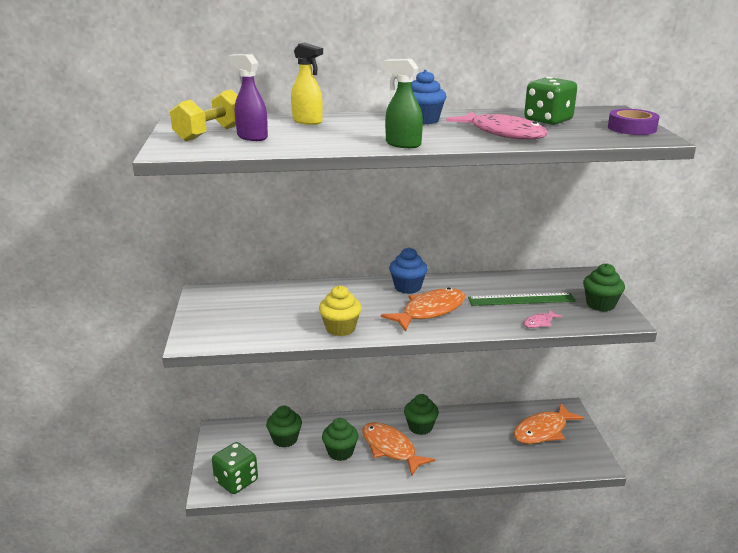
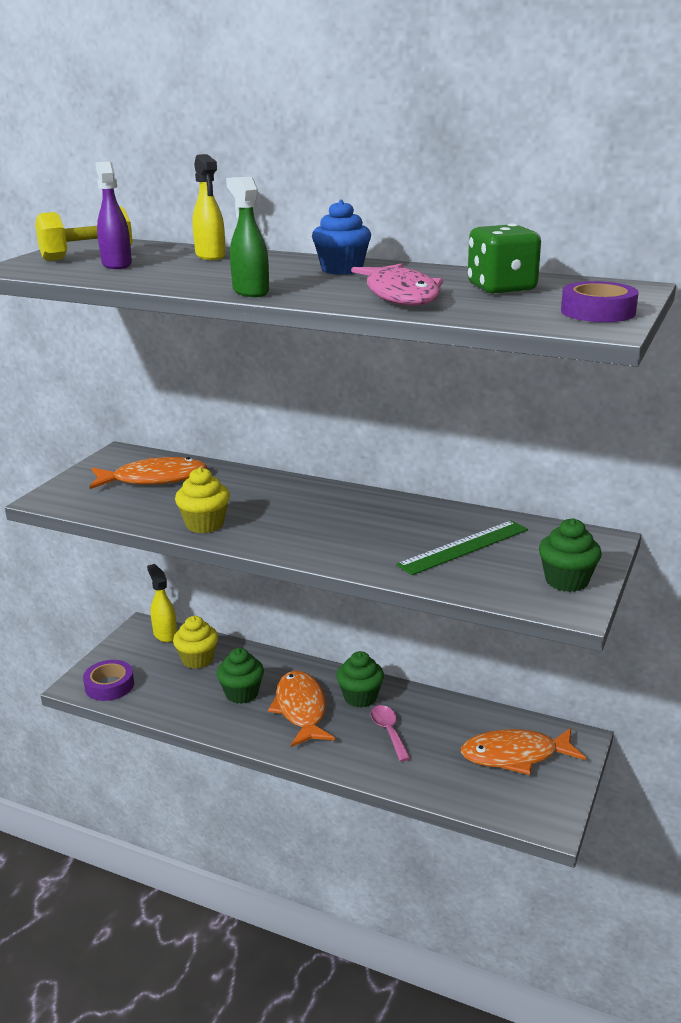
camera: 30 degrees right, 0 degrees up
(236, 481) = (109, 685): green dice -> purple tape
(242, 429) = (165, 634): none -> yellow spray bottle
(285, 439) = (197, 659): green cupcake -> yellow cupcake
(407, 287) = (340, 499): blue cupcake -> none
(430, 311) = (329, 532): orange fish -> orange fish (154, 479)
(459, 443) = (388, 731): none -> pink spoon
(521, 299) = (464, 547): green ruler -> green ruler turned 60 degrees counterclockwise
(539, 323) = (448, 580): pink fish -> none

